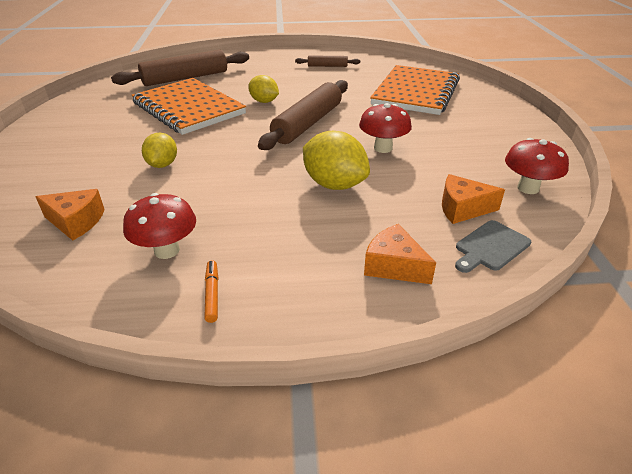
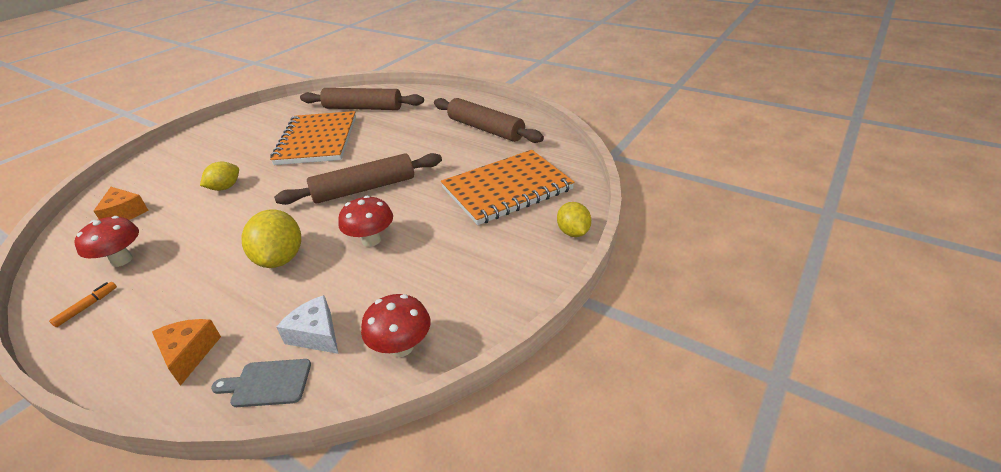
camera: 40 degrees right, 0 degrees up
(264, 101) = (373, 152): yellow lemon -> yellow lemon (573, 232)
(327, 66) = (485, 129): brown rolling pin -> brown rolling pin, size x2.01
(462, 209) = (316, 334): orange cheese -> white cheese

